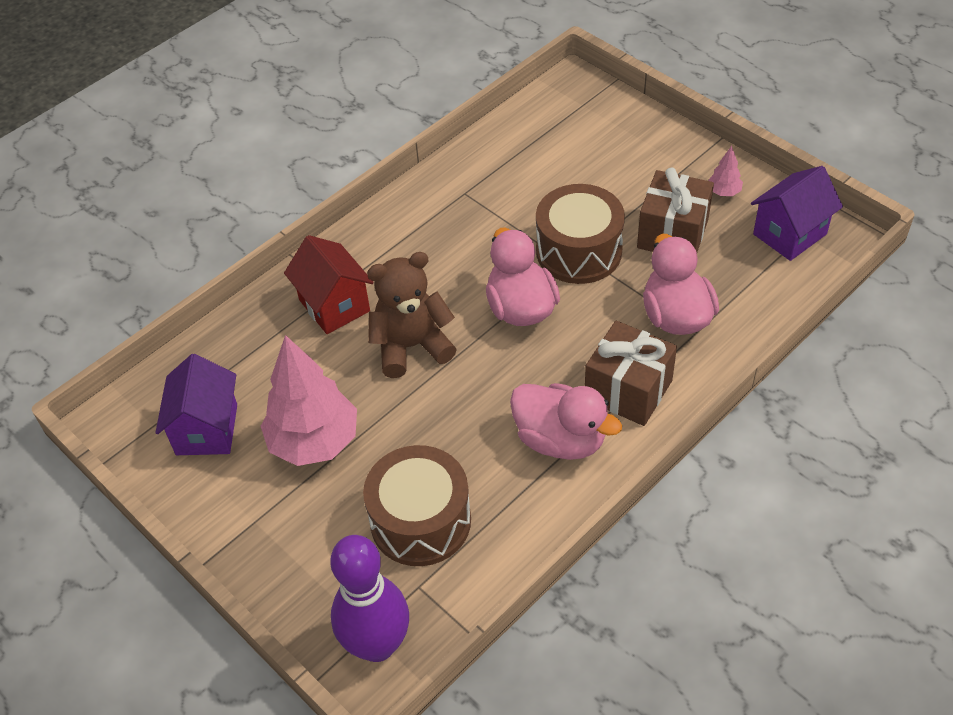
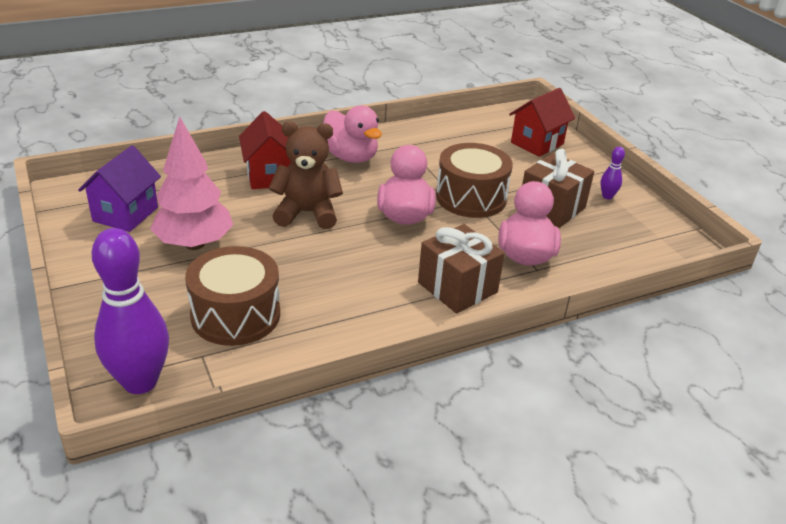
camera: 15 degrees right, 15 degrees down
(560, 439) = (382, 300): pink duck -> pink duck (350, 157)
(611, 134) = (537, 143): none -> red house
(723, 192) = (607, 196): pink tree -> purple bowling pin
(789, 234) = (649, 234): purple house -> none

